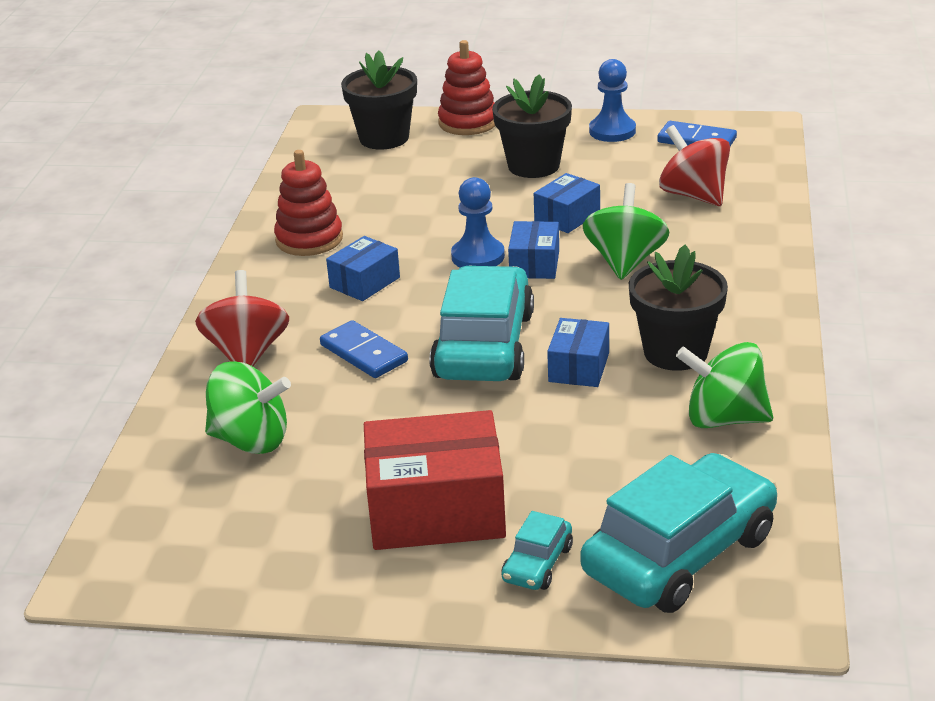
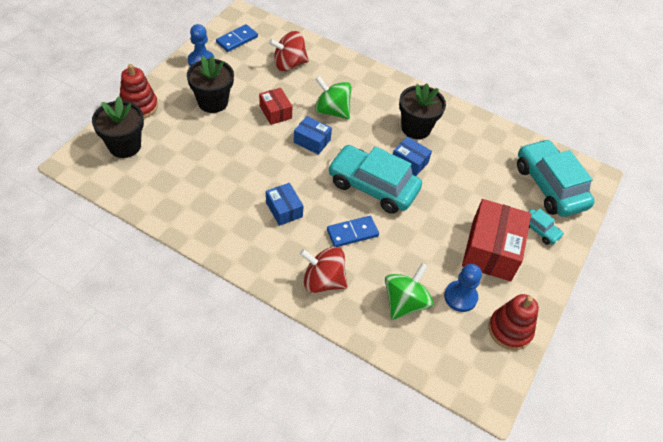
camera: 75 degrees left, 20 degrees up
(309, 239) = (219, 217): red stacking toy -> red stacking toy (509, 330)
(478, 256) = (290, 158): blue pawn -> blue pawn (460, 297)
(567, 217) = (275, 112): blue box -> red box
(724, 419) = (470, 136): green spinning top -> none

